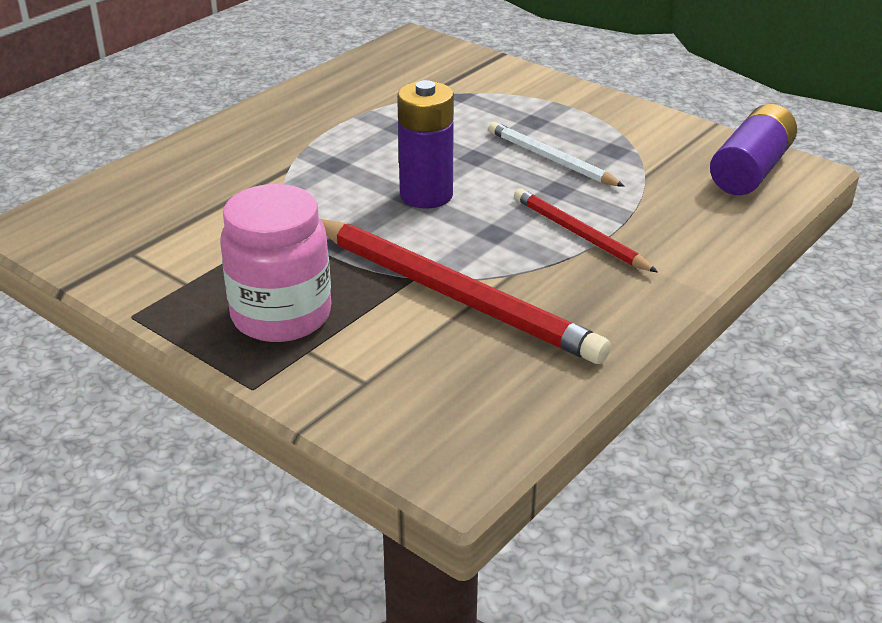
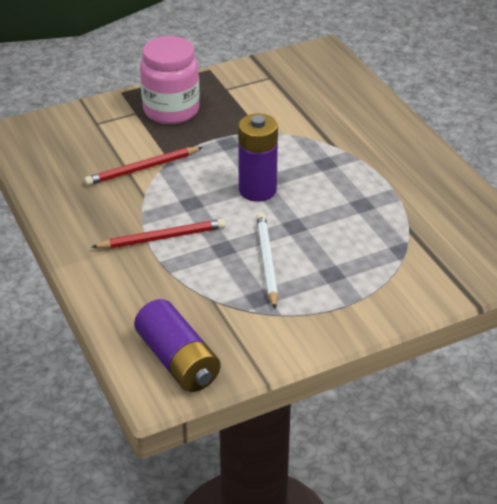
camera: 115 degrees right, 5 degrees up
(452, 295) = (142, 168): red pencil -> red pencil, size x0.55
(551, 159) = (267, 262): white pencil -> white pencil turned 75 degrees counterclockwise

